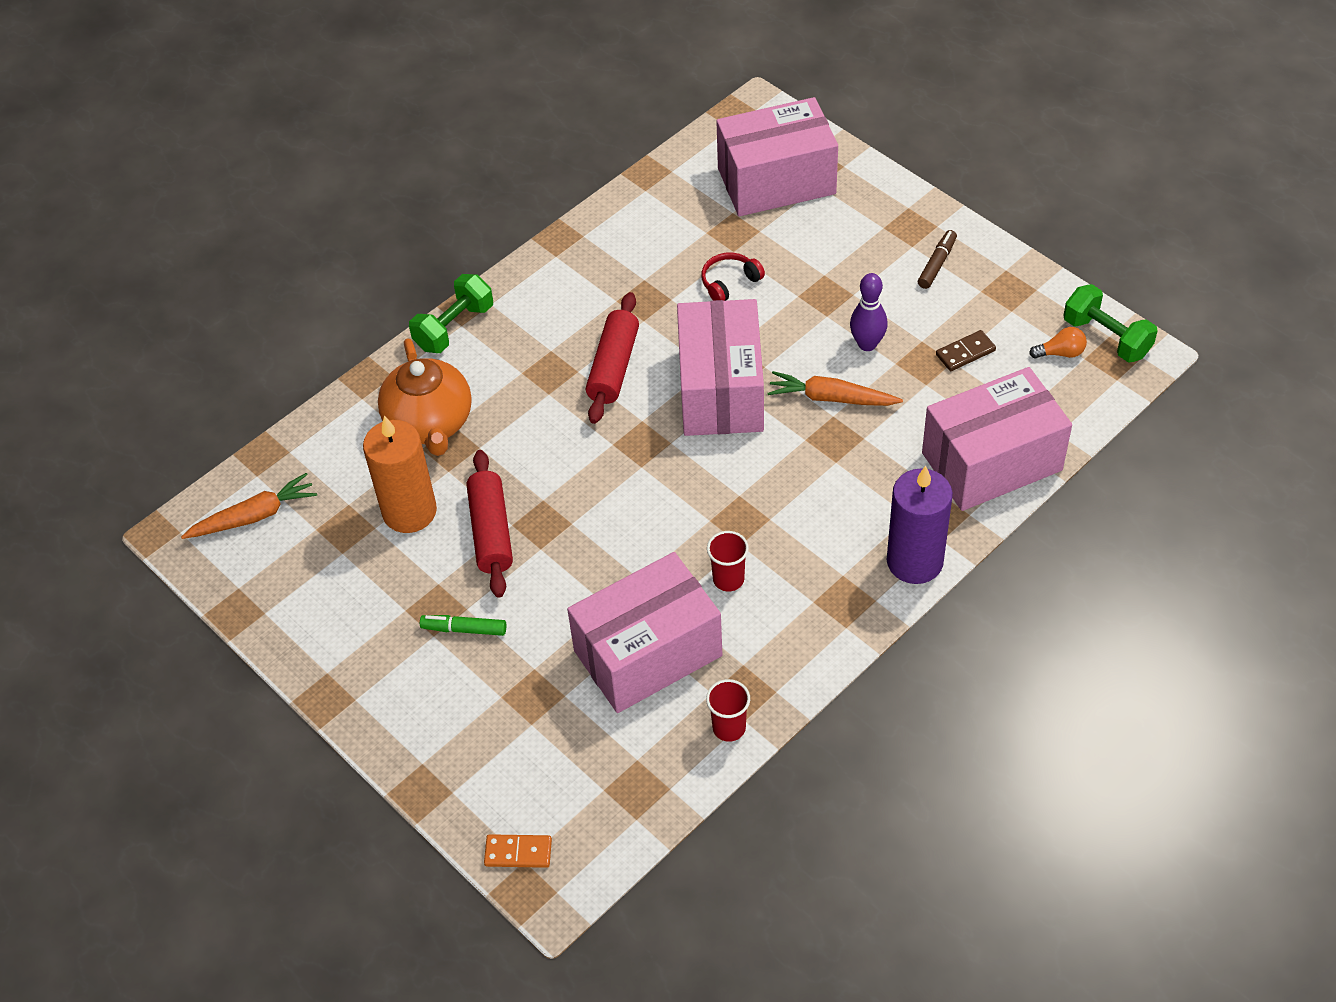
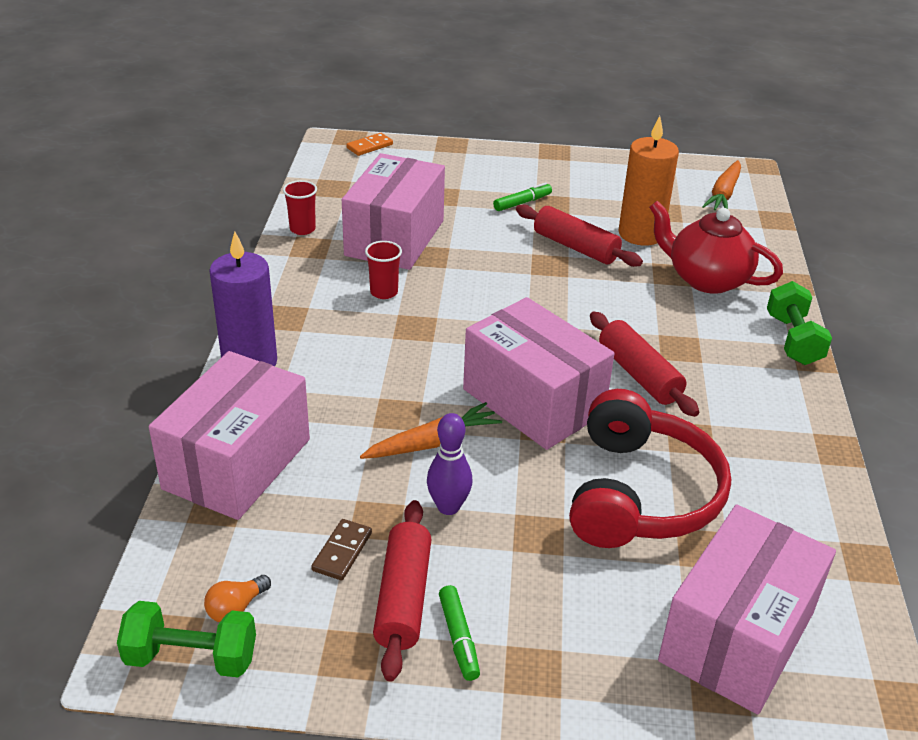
camera: 135 degrees right, 15 degrees down
(430, 423) = (706, 279): orange teapot -> red teapot
(729, 282) = (640, 494): red headphones -> red headphones, size x2.40
(937, 264) = (458, 638): brown marker -> green marker
(950, 303) = (403, 598): none -> red rolling pin

